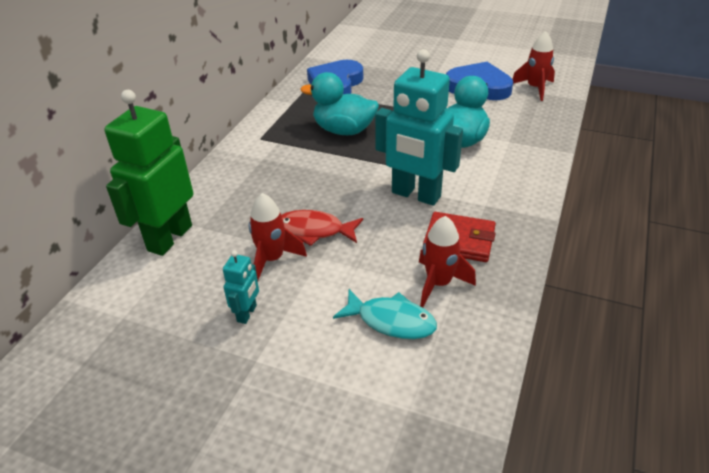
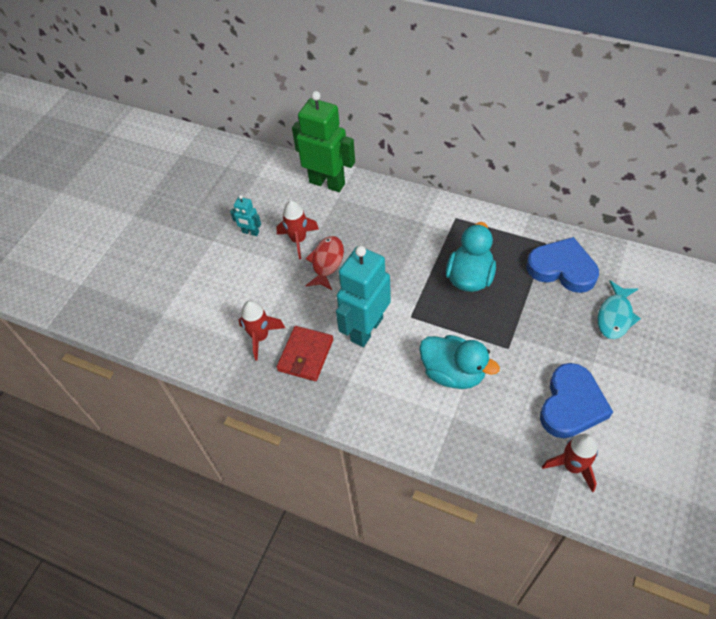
camera: 95 degrees right, 15 degrees up
(391, 321) = (231, 307): turquoise fish -> turquoise fish (615, 316)

